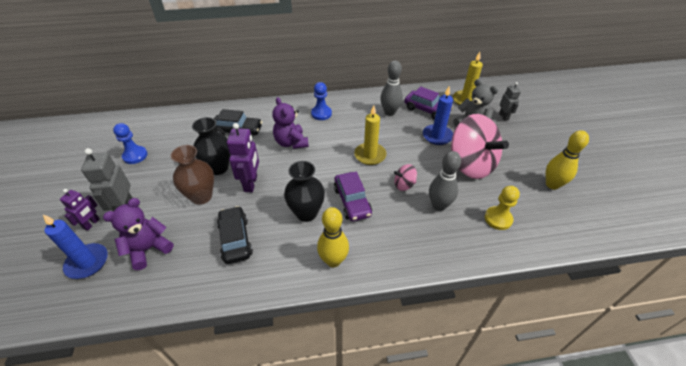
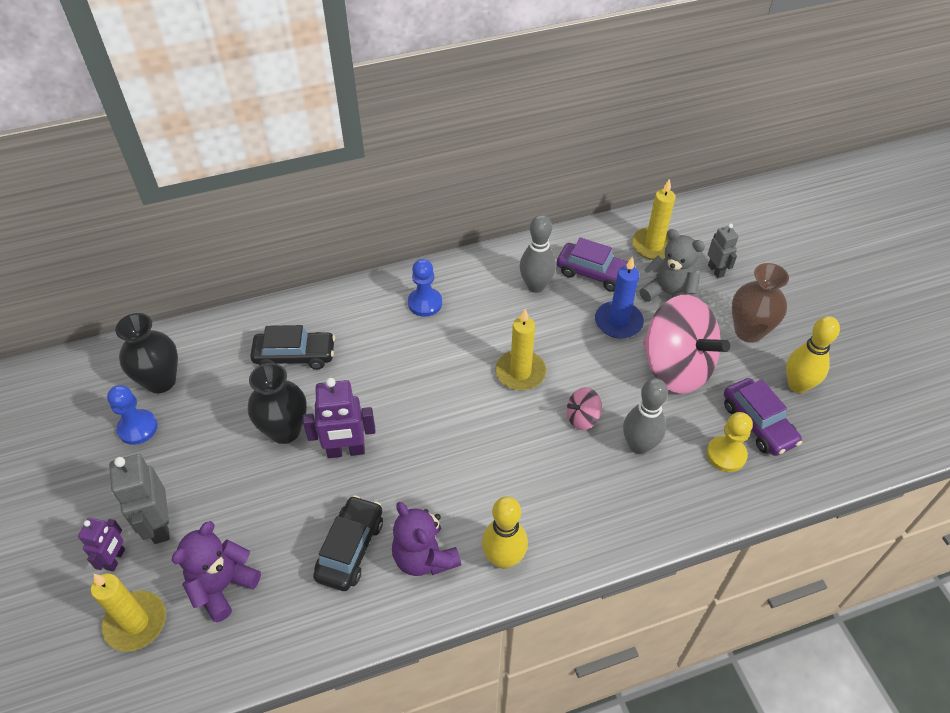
camera: 10 degrees left, 5 degrees up
(87, 262) = (136, 622): blue candle -> yellow candle
(201, 196) = (274, 485): brown vase -> brown vase (748, 331)
(235, 239) = (350, 549): black car -> black car turned 45 degrees clockwise
(251, 183) = (346, 451): purple robot -> purple robot turned 90 degrees clockwise
(291, 142) = (389, 366): purple teddy bear -> purple teddy bear (424, 557)
(306, 213) = (445, 488): black vase -> black vase (160, 381)
(352, 201) = (510, 458): purple car -> purple car (758, 423)

